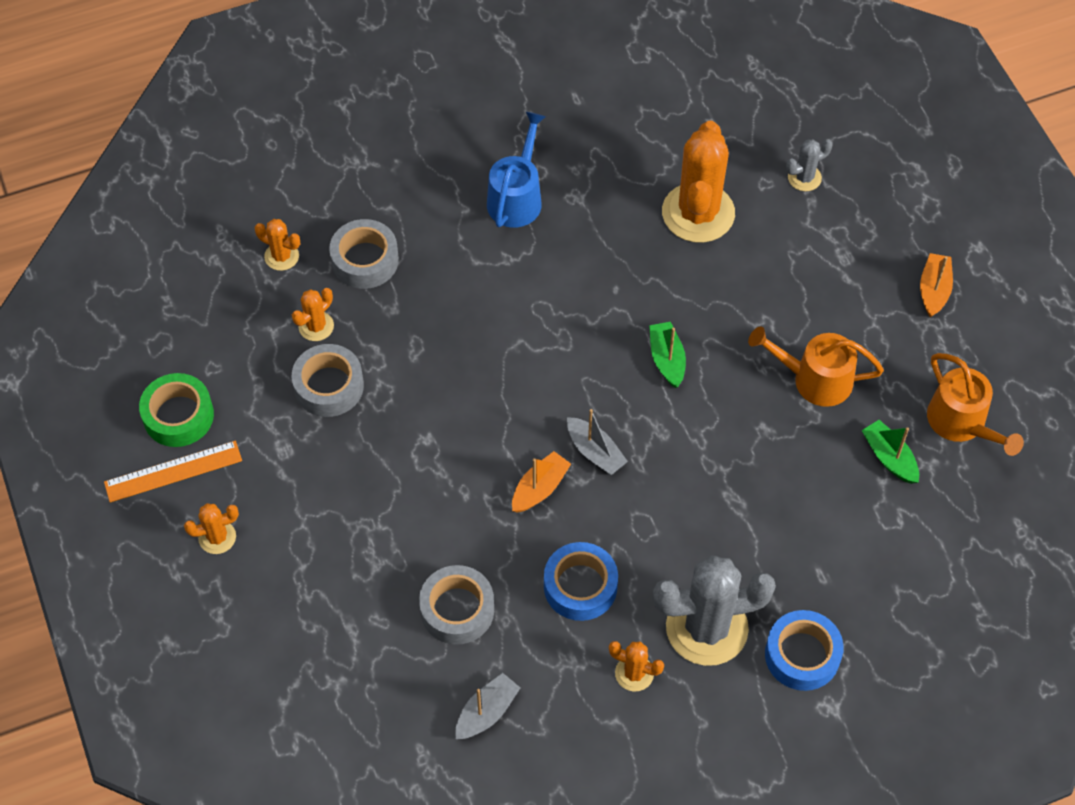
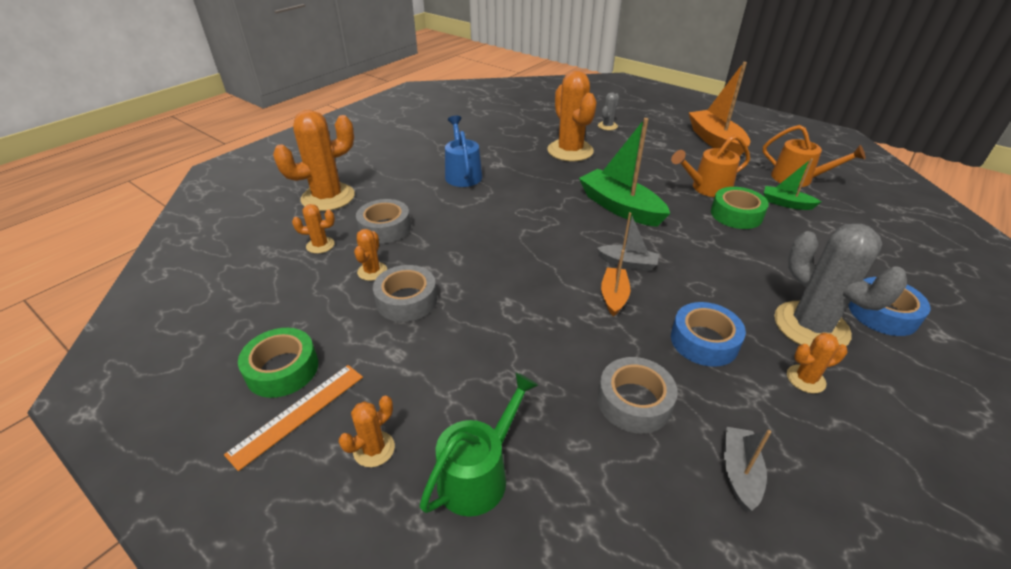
camera: 30 degrees left, 20 degrees down
(284, 602) = (478, 474): none -> green watering can
(327, 169) = (328, 197): none -> orange cactus
(667, 359) = (620, 207): green boat -> green boat, size x1.89
(706, 628) = (811, 326): grey cactus -> grey cactus turned 75 degrees counterclockwise
(801, 443) = (736, 214): none -> green tape
(934, 290) = (715, 141): orange boat -> orange boat, size x1.89

